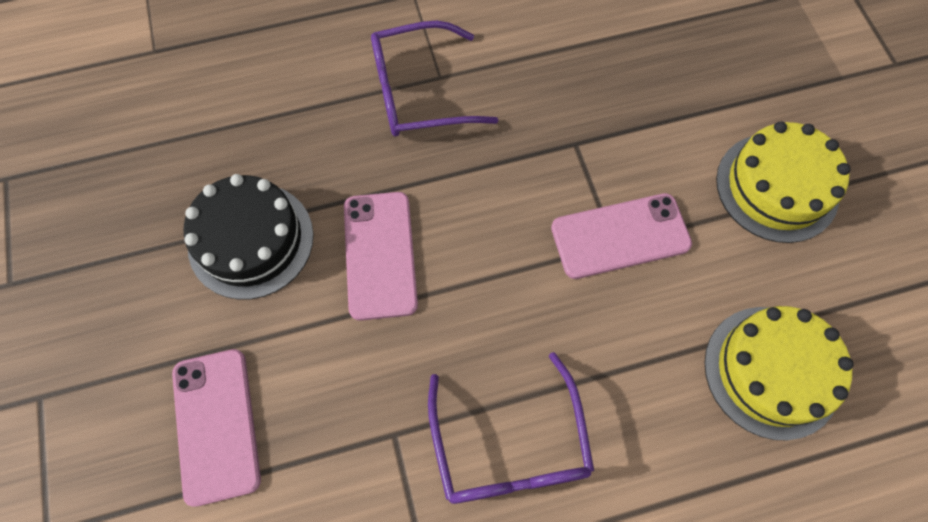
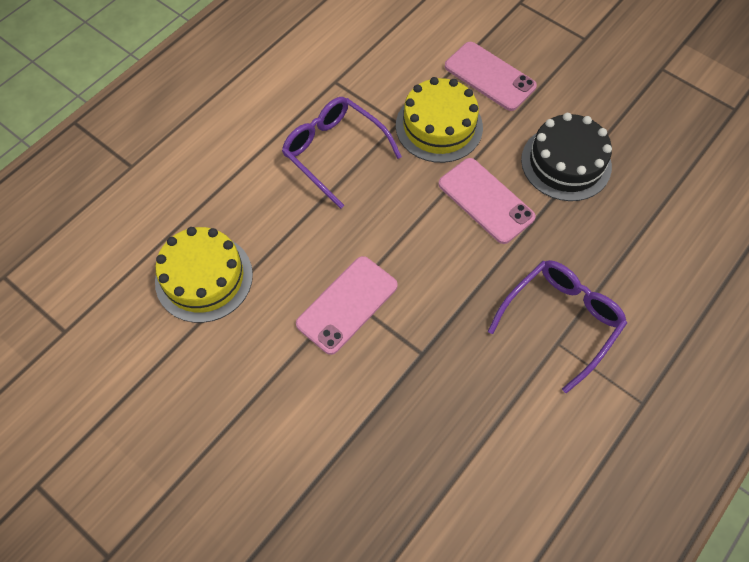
camera: 145 degrees right, 5 degrees down
(777, 187) = (256, 413): yellow cake -> yellow cake (439, 126)

